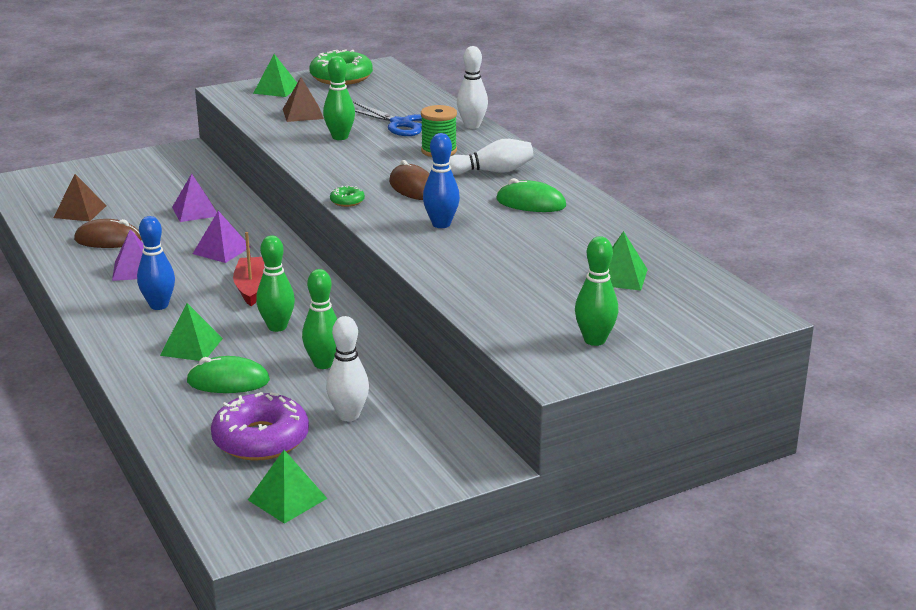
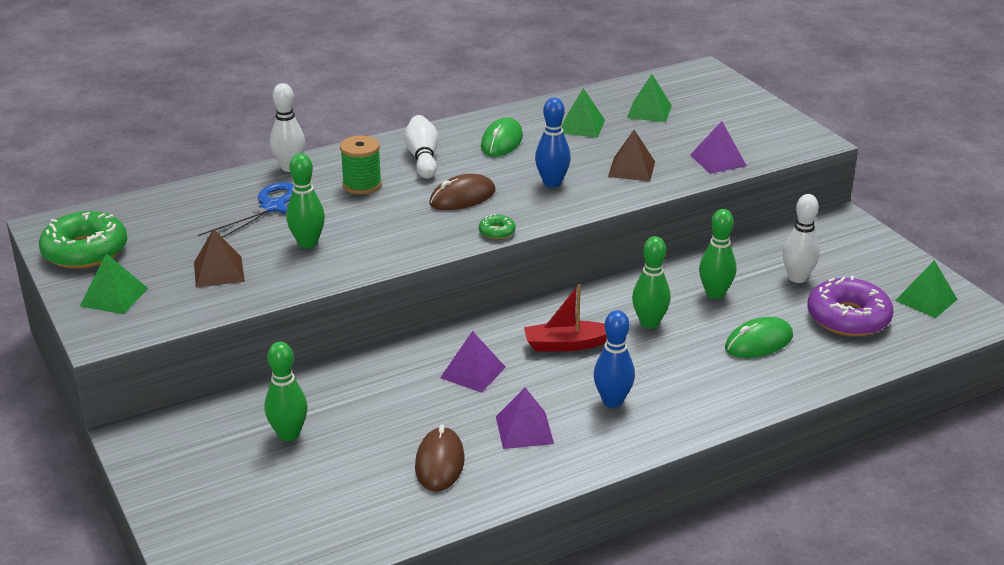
camera: 90 degrees left, 5 degrees up
(80, 211) = (345, 502): brown pyramid -> brown pyramid (631, 169)
(191, 346) = (698, 370): green pyramid -> green pyramid (581, 126)
(195, 211) = (358, 403): purple pyramid -> purple pyramid (718, 160)
(228, 381) = (758, 342): green mouse -> green mouse turned 60 degrees clockwise
(594, 340) = (758, 125): green bowling pin -> green bowling pin (288, 434)

